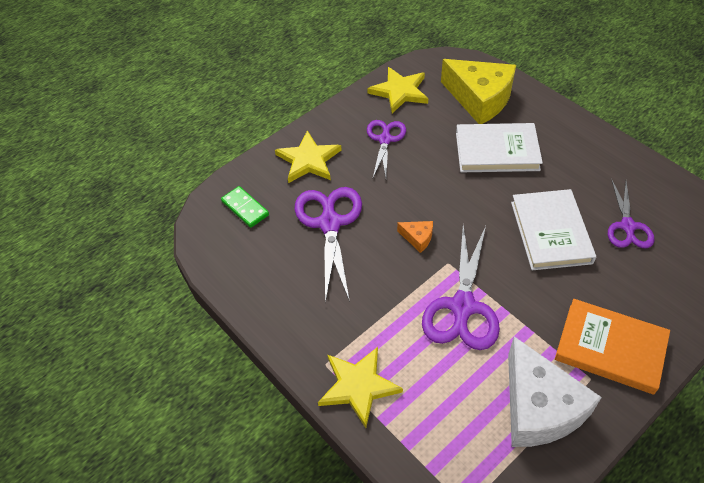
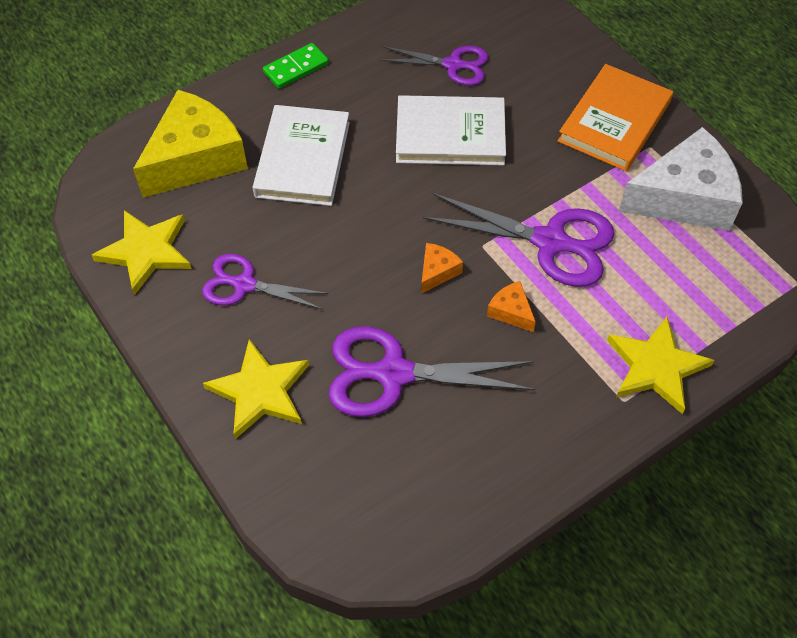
camera: 85 degrees left, 5 degrees up
(245, 208) = (341, 490): green domino -> green domino (296, 68)
(392, 286) = (511, 312): none -> orange cheese

